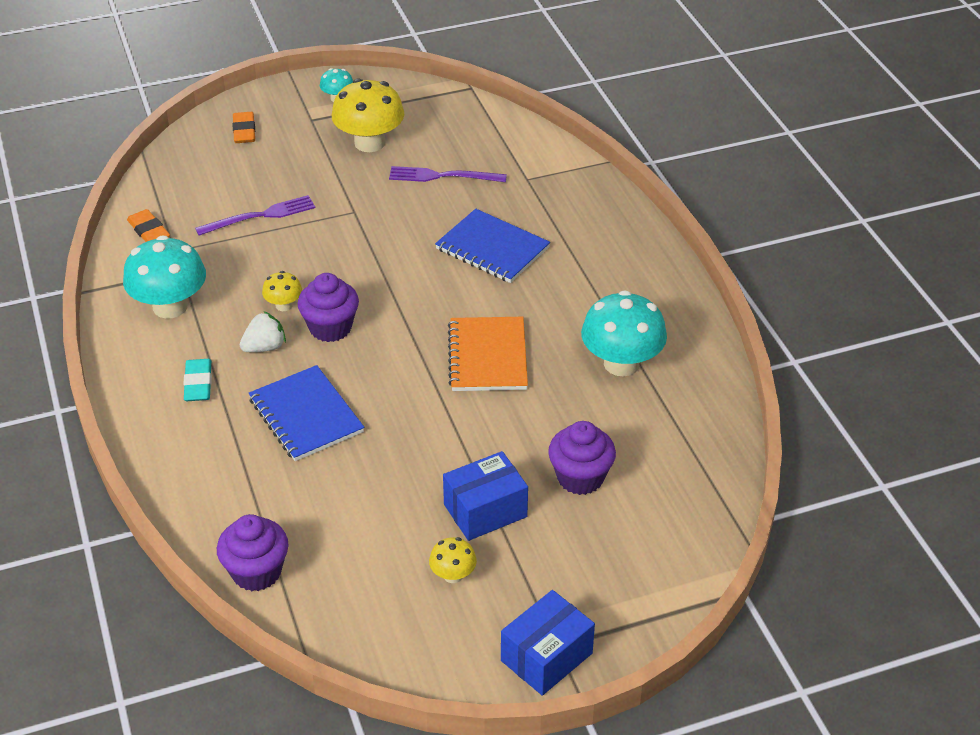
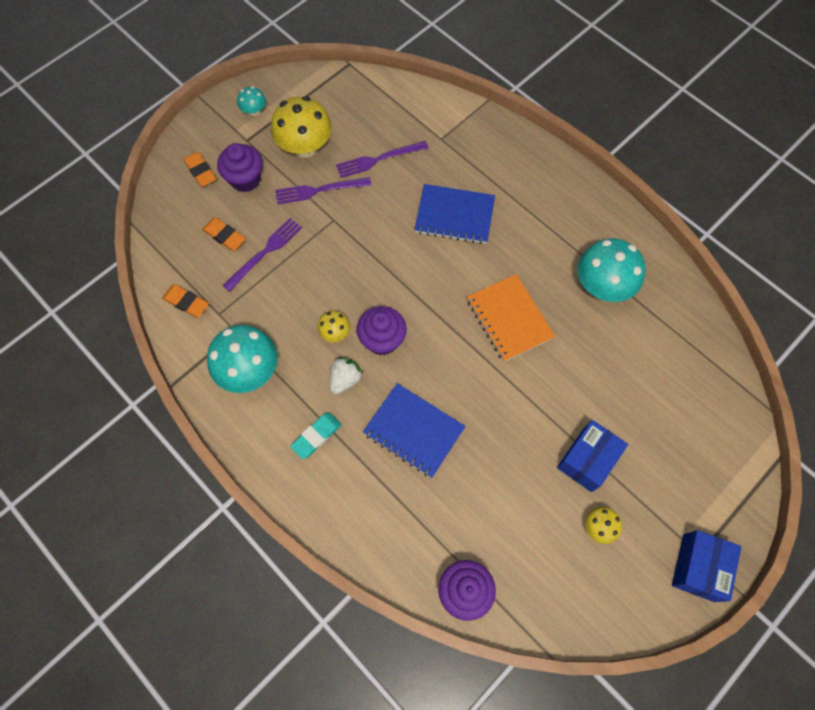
camera: 25 degrees left, 25 degrees up
(198, 383) = (316, 436): turquoise eraser -> turquoise eraser turned 75 degrees clockwise
(228, 190) = (224, 236): none -> orange eraser
(358, 183) = (319, 190): none -> purple fork
(580, 477) = (632, 401): purple cupcake -> purple cupcake (245, 179)

